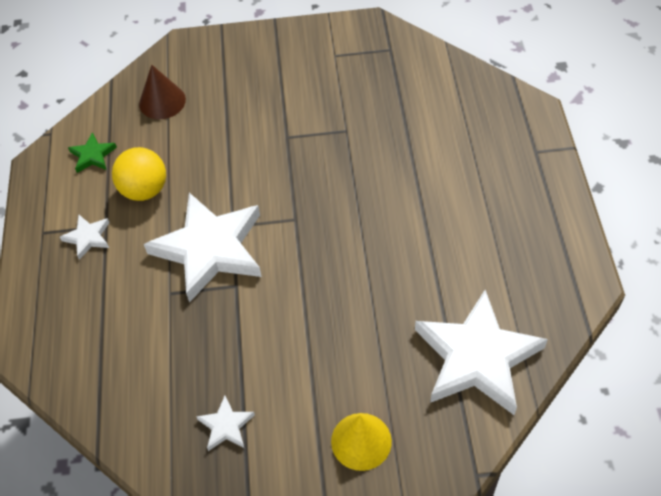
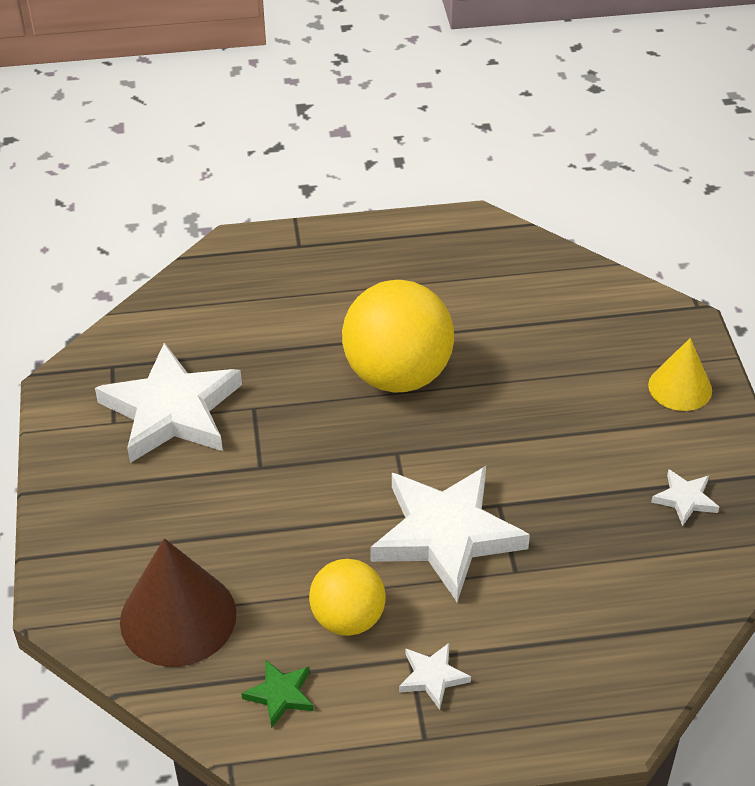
camera: 95 degrees left, 10 degrees down
(162, 101) = (178, 617): brown cone -> brown cone, size x1.61
(379, 220) = (397, 375): none -> yellow ball
(477, 357) = (571, 301): white star -> white star (172, 411)

